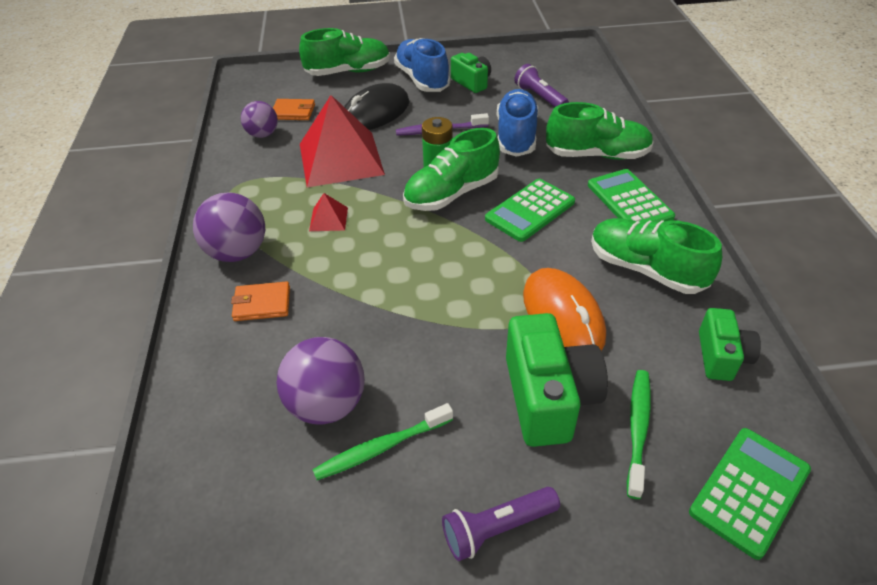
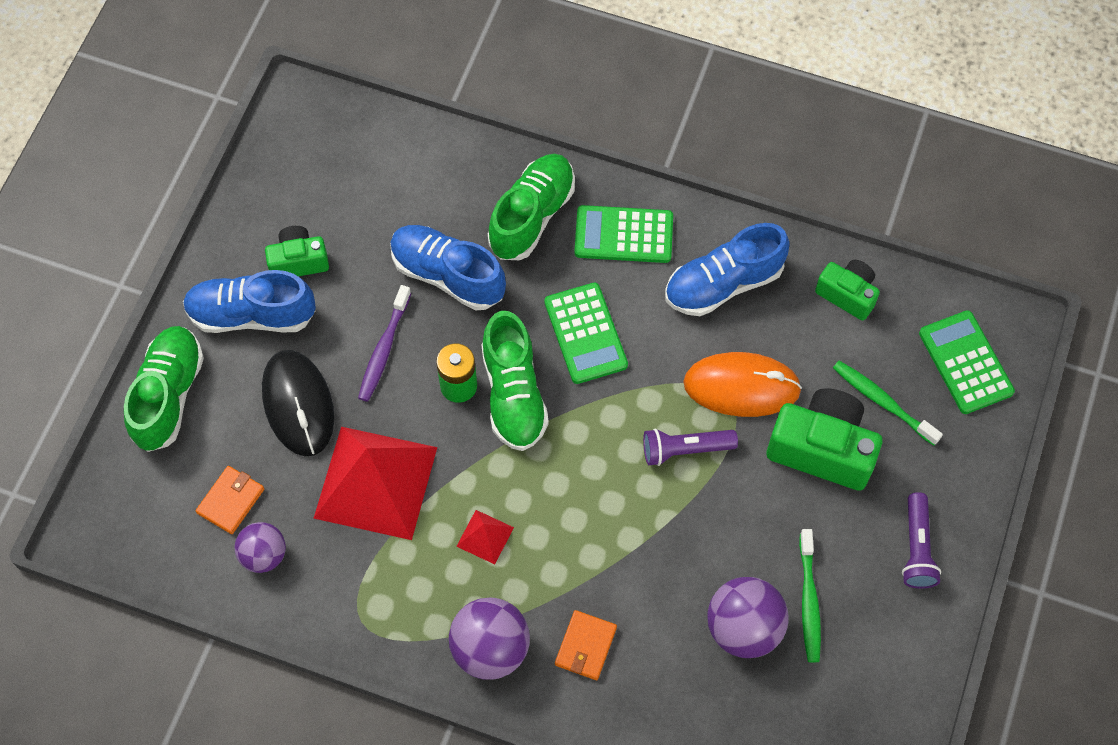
camera: 65 degrees left, 20 degrees up
(540, 97) = (383, 205): purple flashlight -> purple flashlight (685, 449)
(646, 269) = (723, 284): green shoe -> blue shoe

